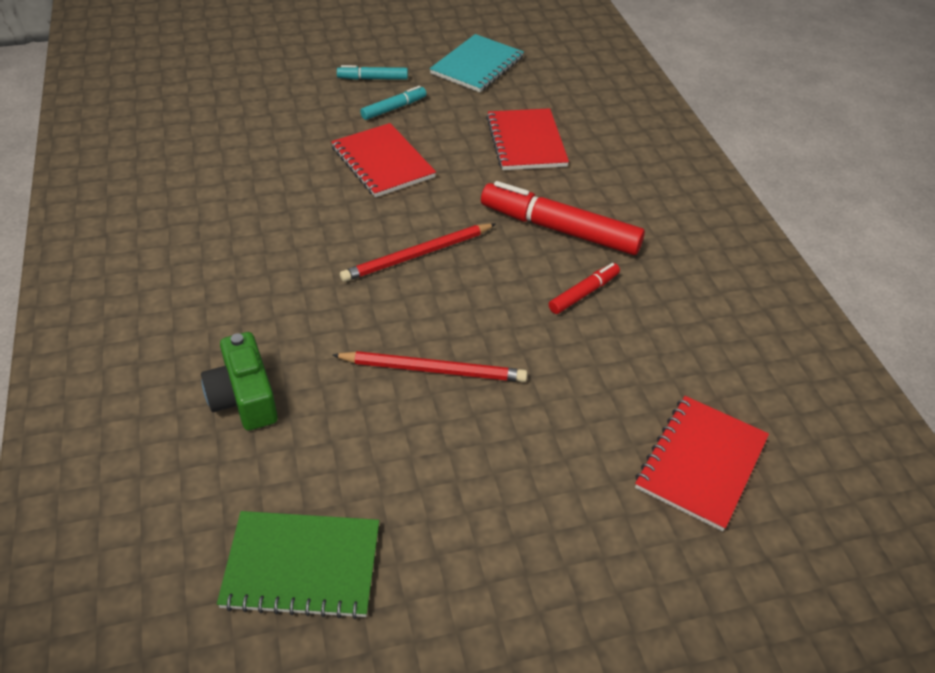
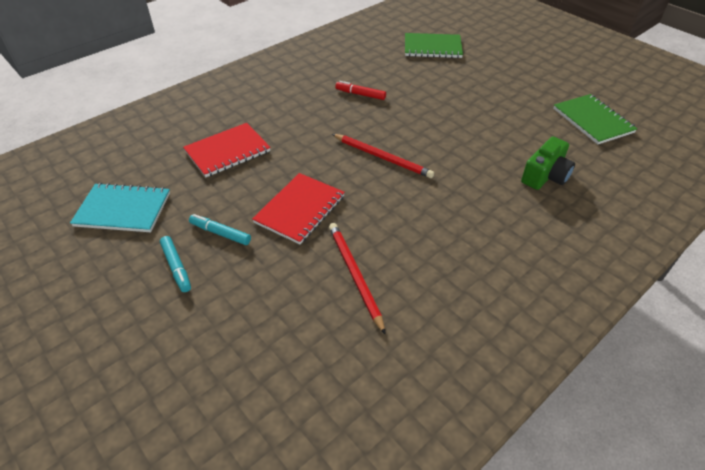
camera: 115 degrees left, 0 degrees up
(433, 370) = (459, 123): red pencil -> red pencil (354, 275)
(560, 229) = (313, 114): red marker -> none
(701, 463) = (432, 47): red notebook -> green notebook

